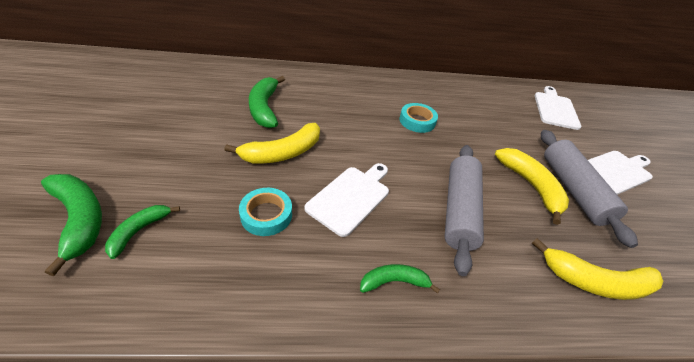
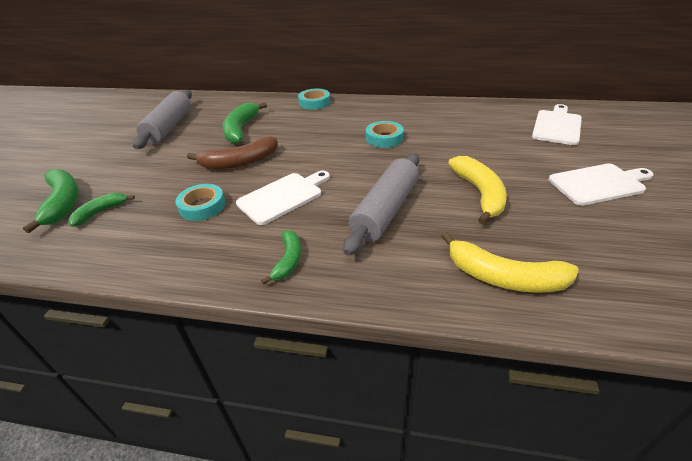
camera: 20 degrees right, 5 degrees down
(283, 152) = (240, 162): yellow banana -> brown banana
(329, 75) = (314, 102): none -> turquoise tape
(394, 282) = (288, 260): green banana -> green banana turned 90 degrees clockwise
(573, 190) = (530, 199): grey rolling pin -> grey rolling pin (169, 127)

